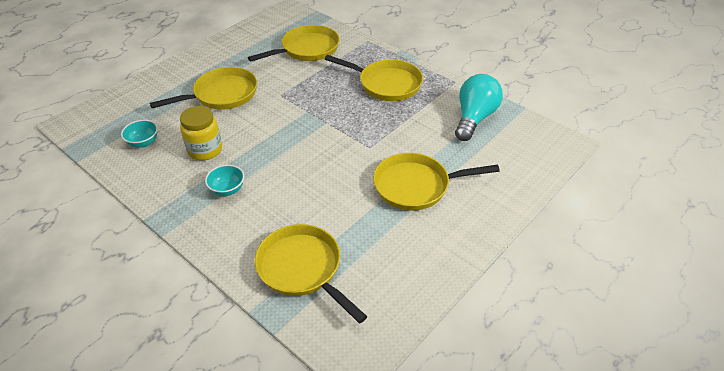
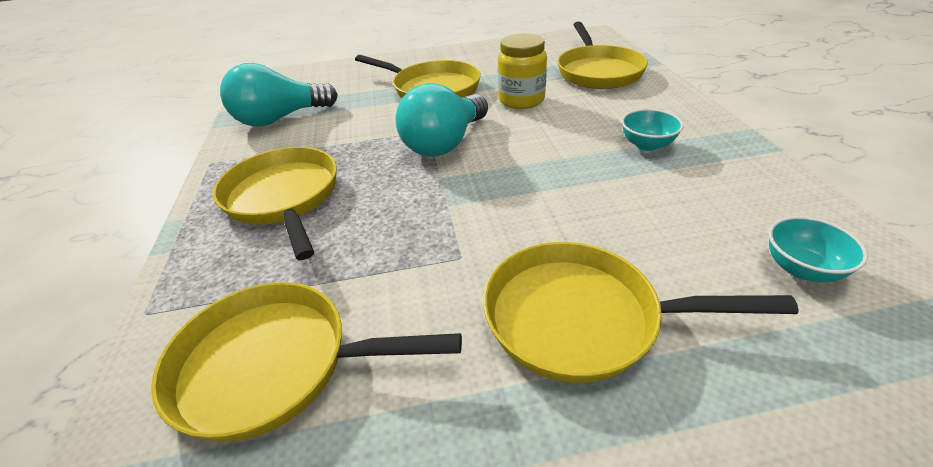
camera: 140 degrees left, 5 degrees down
(205, 150) = (664, 206): yellow jar -> yellow jar (521, 100)
(348, 142) = (445, 143): none -> turquoise light bulb

